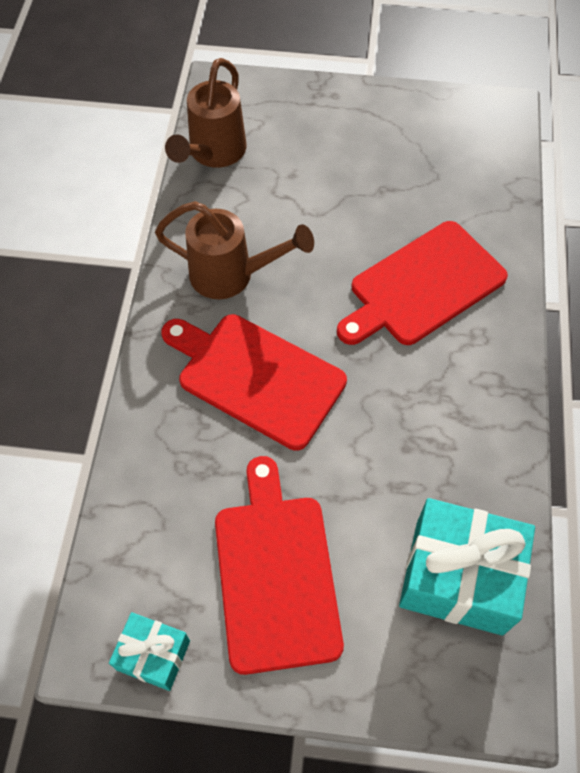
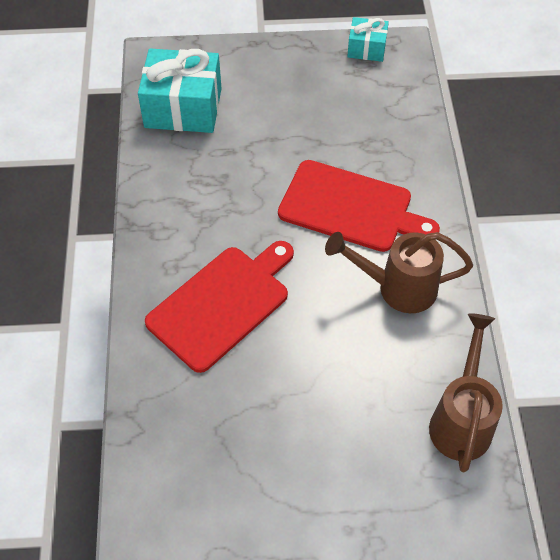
camera: 170 degrees right, 5 degrees down
(276, 574) = (303, 94): red cutting board -> none

